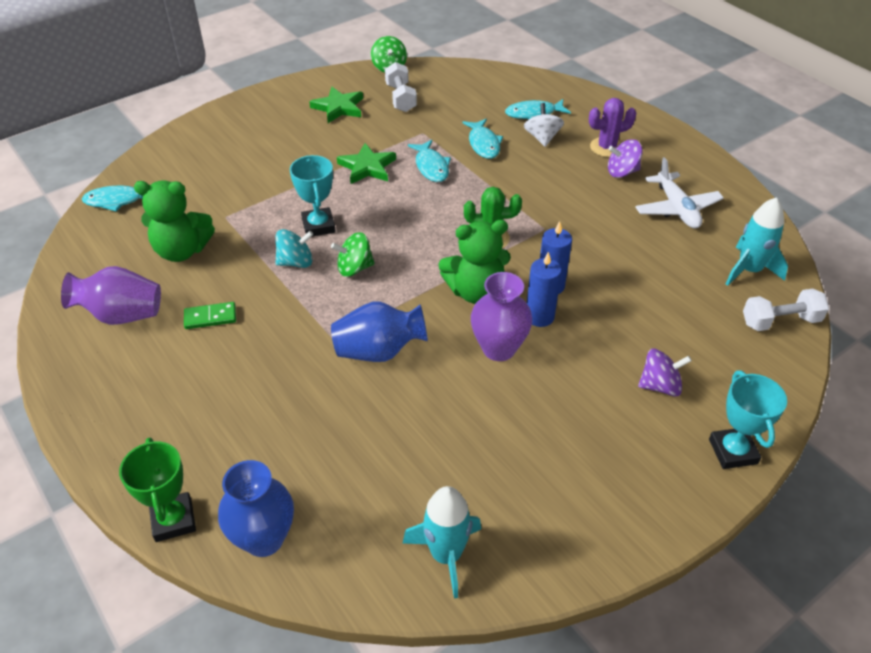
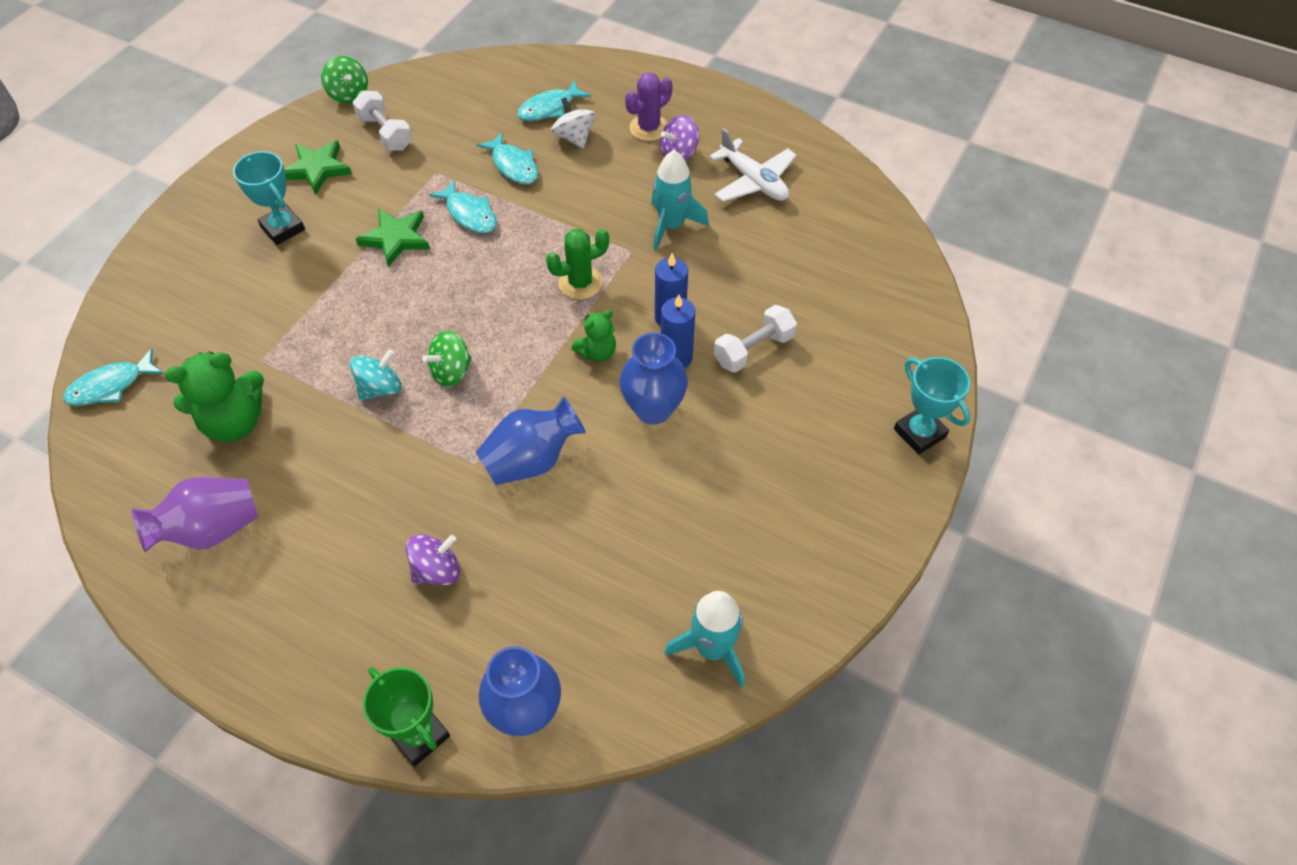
camera: 25 degrees left, 10 degrees up
(210, 317) = (320, 492): green domino -> none
(318, 226) = (381, 333): turquoise trophy -> turquoise trophy (283, 228)
(476, 292) = (597, 352): green teddy bear -> green teddy bear, size x0.57
(498, 348) = (653, 409): purple vase -> blue vase
(660, 386) = (826, 390): purple spinning top -> purple spinning top (437, 570)
(749, 270) = (853, 230): turquoise rocket -> turquoise rocket (671, 226)
(780, 321) = (904, 277): white dumbbell -> white dumbbell (753, 349)

